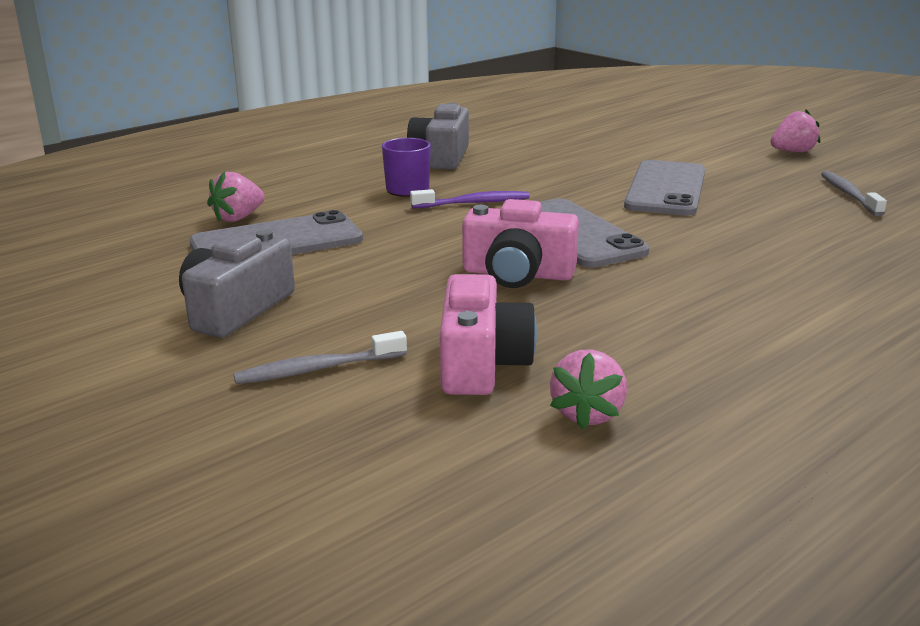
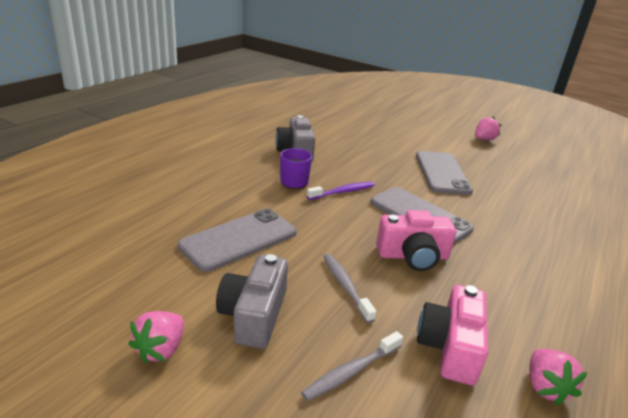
camera: 20 degrees left, 5 degrees up
(238, 218) = (197, 217): pink strawberry -> pink strawberry (161, 349)
(481, 363) = (450, 347): pink camera -> pink camera turned 150 degrees counterclockwise
(849, 194) = (535, 172): grey toothbrush -> grey toothbrush (345, 286)

